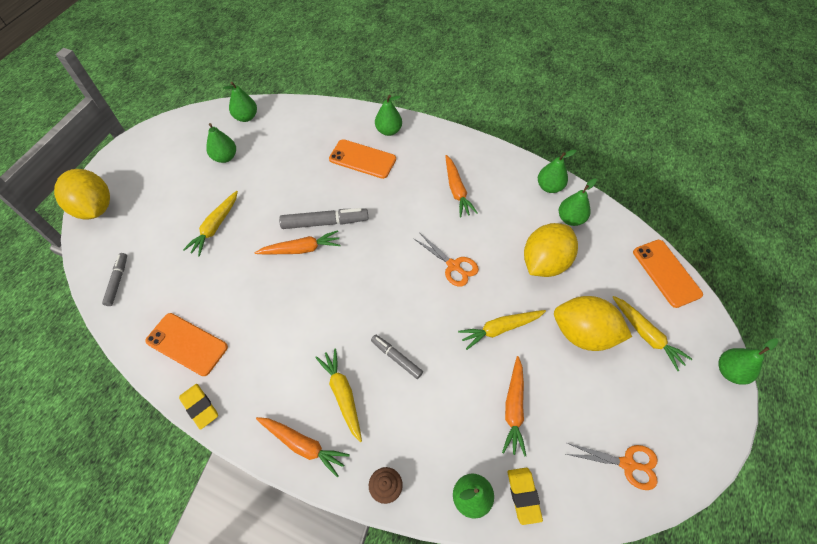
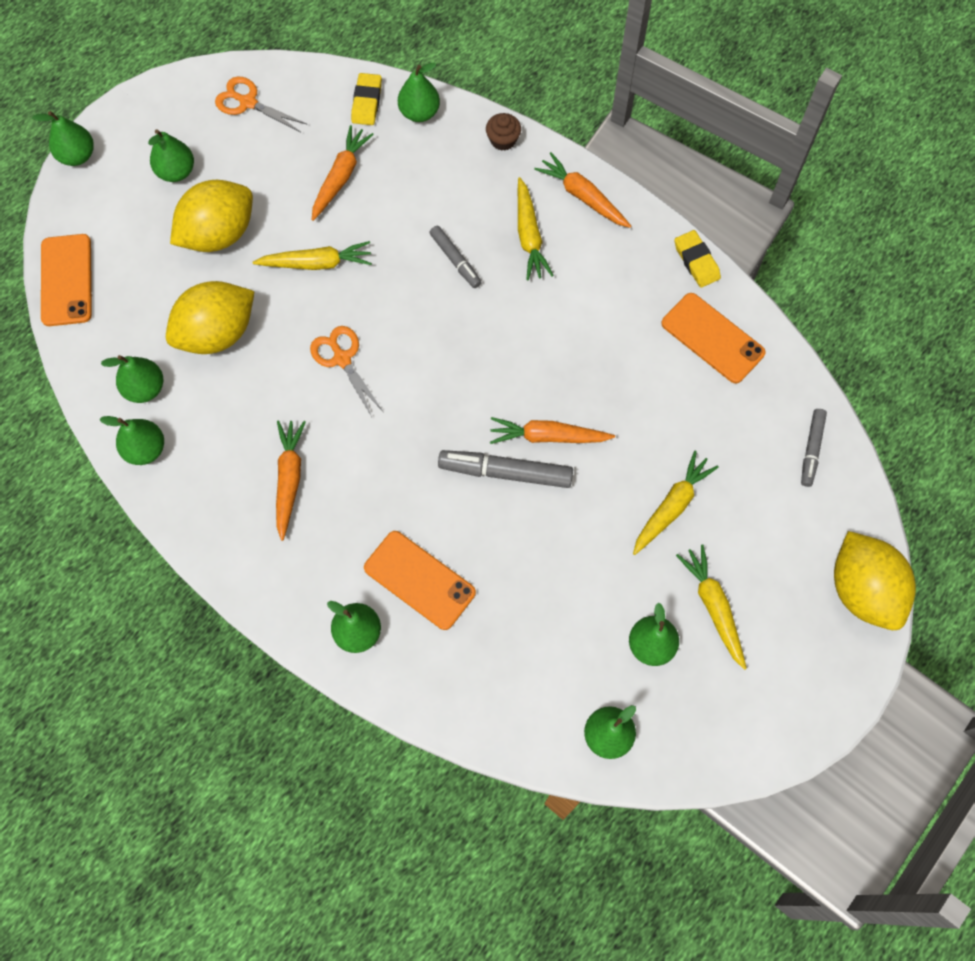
camera: 165 degrees left, 10 degrees up
(583, 333) = (219, 234): yellow lemon -> yellow lemon turned 75 degrees counterclockwise
(645, 378) = (176, 171): none -> green pear
(646, 335) = (145, 214): yellow carrot -> yellow carrot (713, 607)

